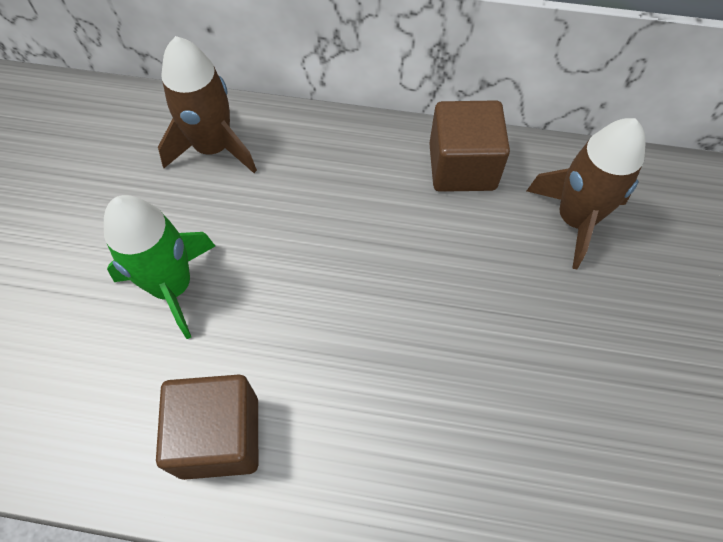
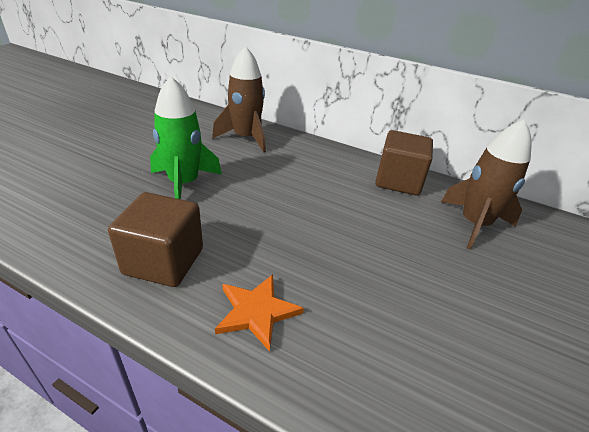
camera: 15 degrees right, 25 degrees down
(361, 467) = (257, 311): none -> orange star

